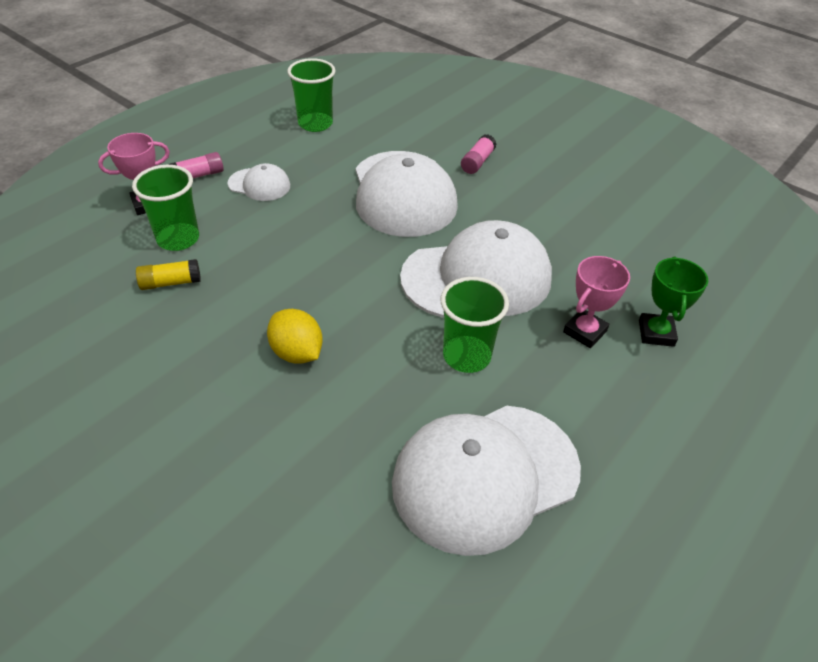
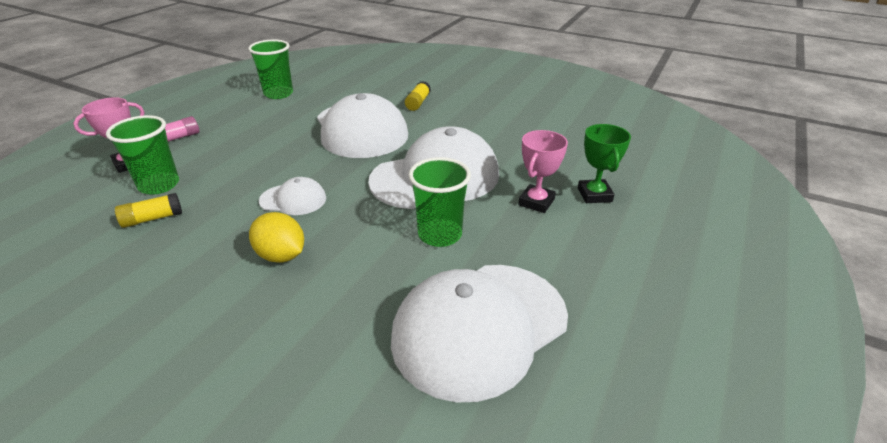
camera: 10 degrees left, 10 degrees down
(259, 185) = (233, 138): white cap -> white cap (293, 200)
(477, 162) = (418, 103): pink glue stick -> yellow glue stick

